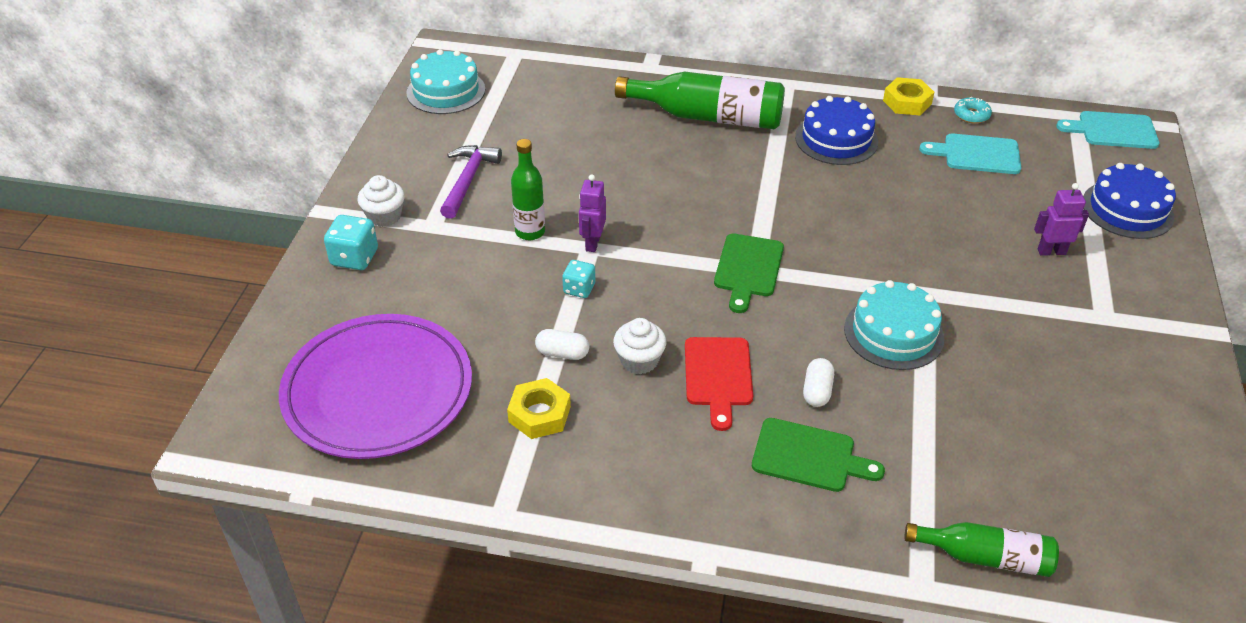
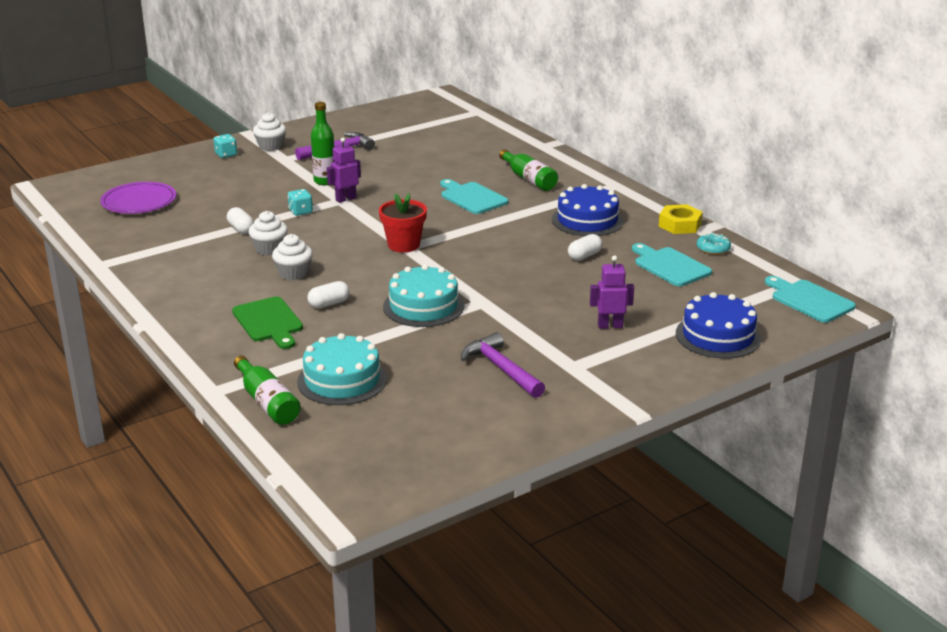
camera: 45 degrees right, 15 degrees down
(354, 258) = (226, 154): turquoise dice -> turquoise dice, size x0.66
(378, 391) = (139, 202): purple plate -> purple plate, size x0.58
(446, 91) = (404, 113): turquoise cake -> turquoise cake (342, 380)
(539, 414) = (185, 243): yellow nut -> none
(701, 169) = (472, 197): none -> turquoise cutting board
(708, 117) = (529, 179): green bottle -> green bottle, size x0.59
(718, 376) = (293, 273): red cutting board -> white cupcake
(748, 269) = (403, 245): green cutting board -> red flower pot
(904, 183) = (584, 256): none -> white capsule
(1051, 251) = (610, 326): purple robot -> purple robot turned 45 degrees counterclockwise
(1068, 360) = (501, 369): none -> purple hammer

